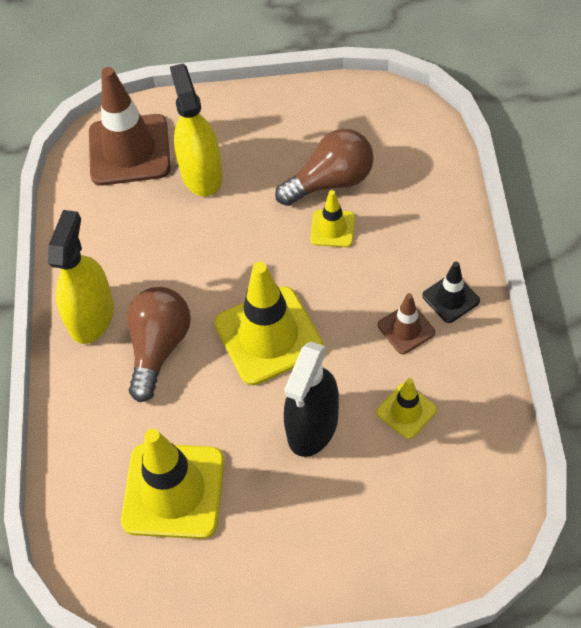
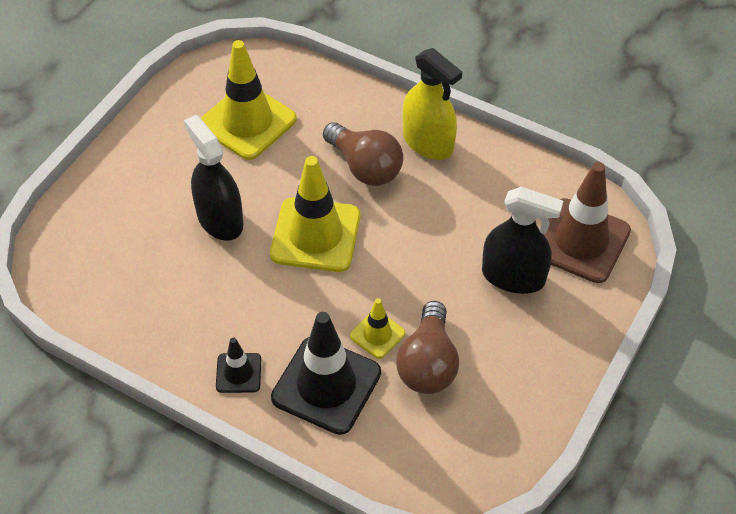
camera: 120 degrees right, 5 degrees down
(201, 174) = (513, 277): yellow spray bottle -> black spray bottle
(406, 329) = (240, 324): brown traffic cone -> none
(406, 411) = (177, 280): yellow traffic cone -> none
(407, 233) = (326, 385): none -> black traffic cone

